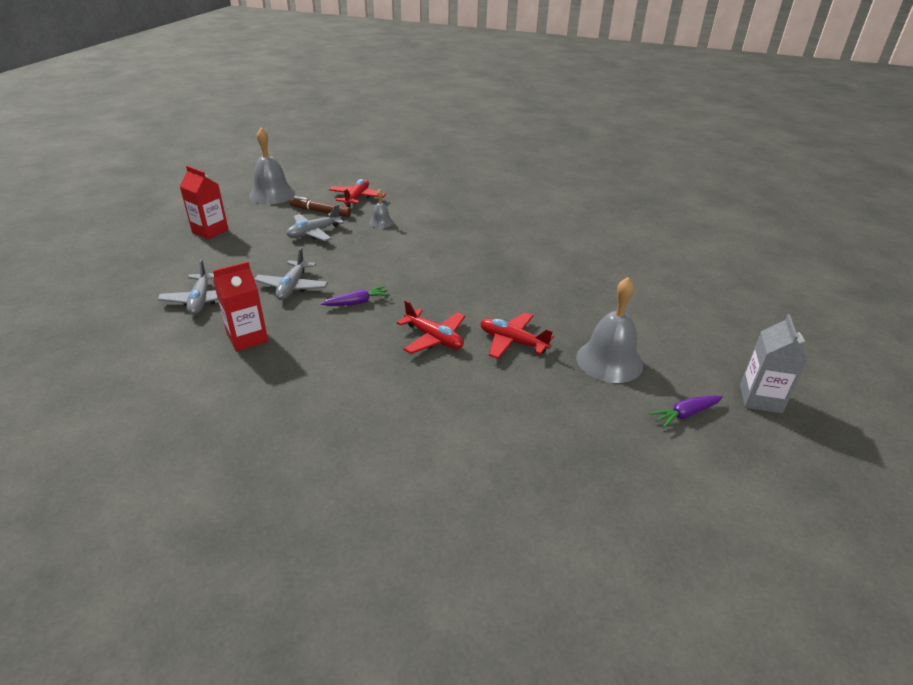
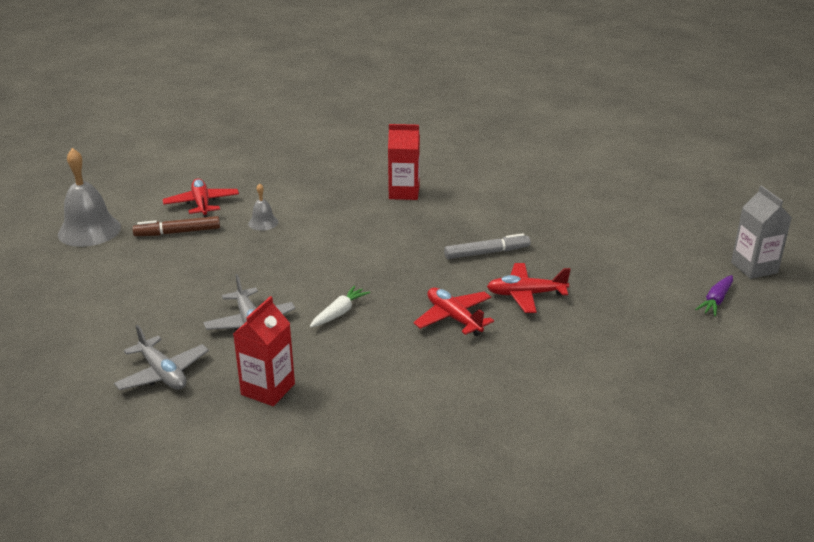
camera: 30 degrees left, 5 degrees down
(210, 231) = (67, 297): red carton -> red carton (404, 193)
(314, 233) = (200, 258): grey plane -> none
(357, 302) = (339, 313): purple carrot -> white carrot
(434, 338) = (453, 318): red plane -> red plane turned 135 degrees counterclockwise
(518, 297) = (487, 253): none -> grey marker
(609, 361) = (620, 280): grey bell -> none

